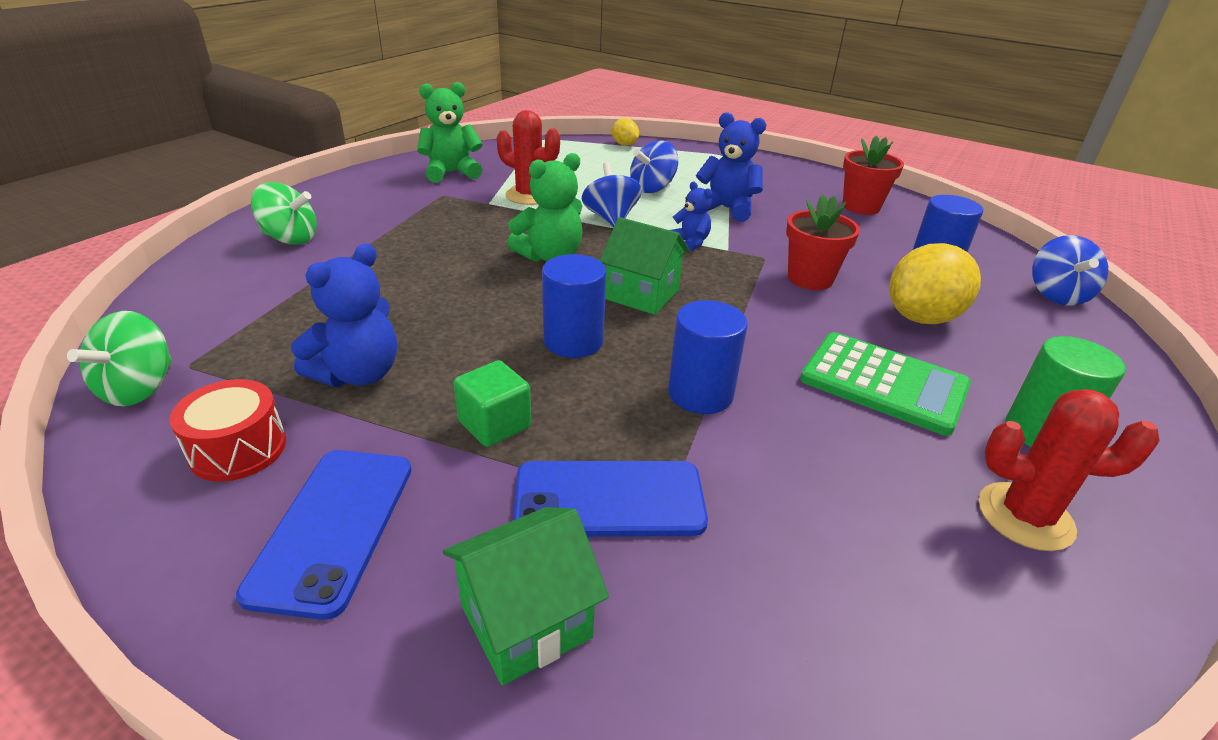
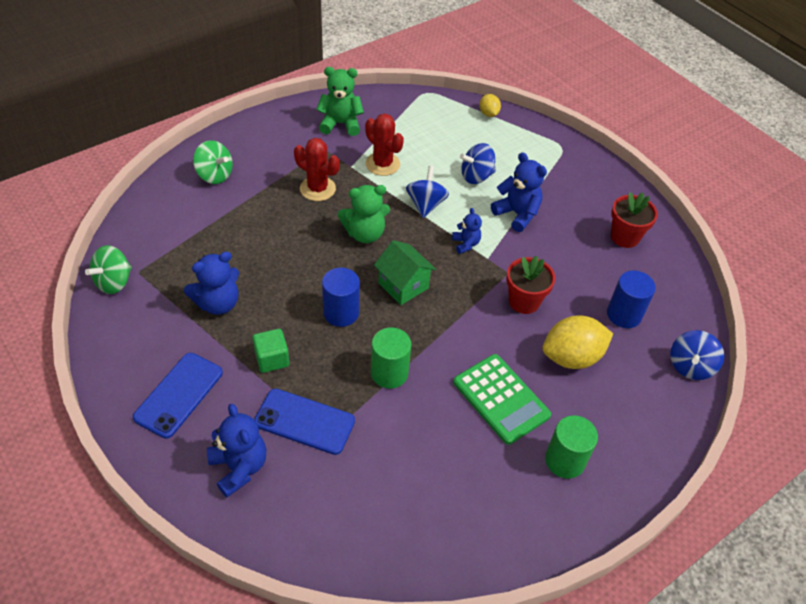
camera: 20 degrees right, 15 degrees up
(238, 449) = (150, 336): red drum -> none
(526, 621) = (239, 467): green house -> blue teddy bear
(700, 394) = (389, 373): blue cylinder -> green cylinder
(1025, 516) = (504, 502): red cactus -> red cactus (317, 189)

